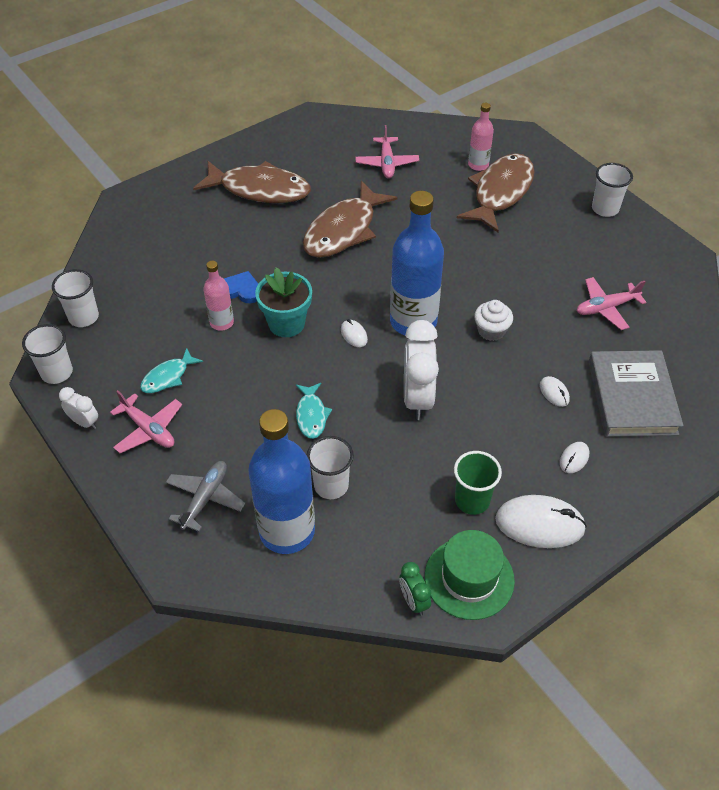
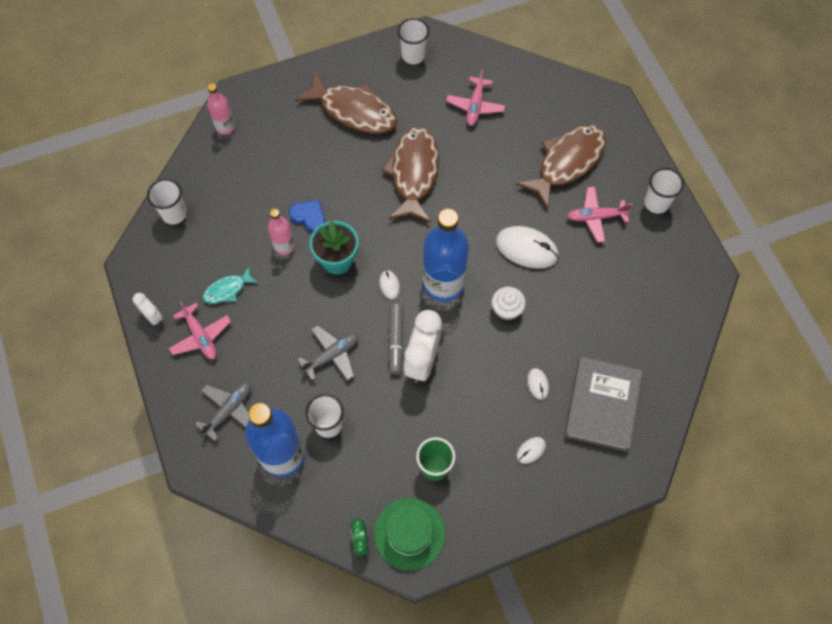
camera: 15 degrees right, 15 degrees up
(57, 373) = (142, 264): white cup -> white cup (413, 55)
(311, 415) = (332, 355): turquoise fish -> grey plane
(343, 230) = (414, 173): brown fish -> brown fish turned 135 degrees clockwise
(380, 385) = (396, 340): none -> grey marker
(478, 165) = (558, 126): pink bottle -> pink bottle (225, 127)
(539, 524) = (481, 502): white mouse -> white mouse (526, 249)
(606, 308) = (615, 310): pink plane -> pink plane (595, 217)

